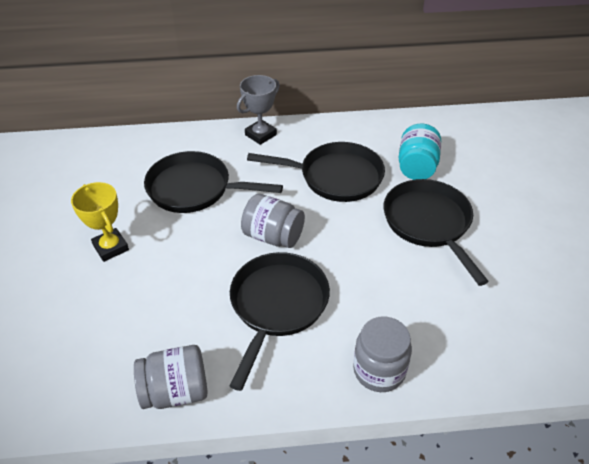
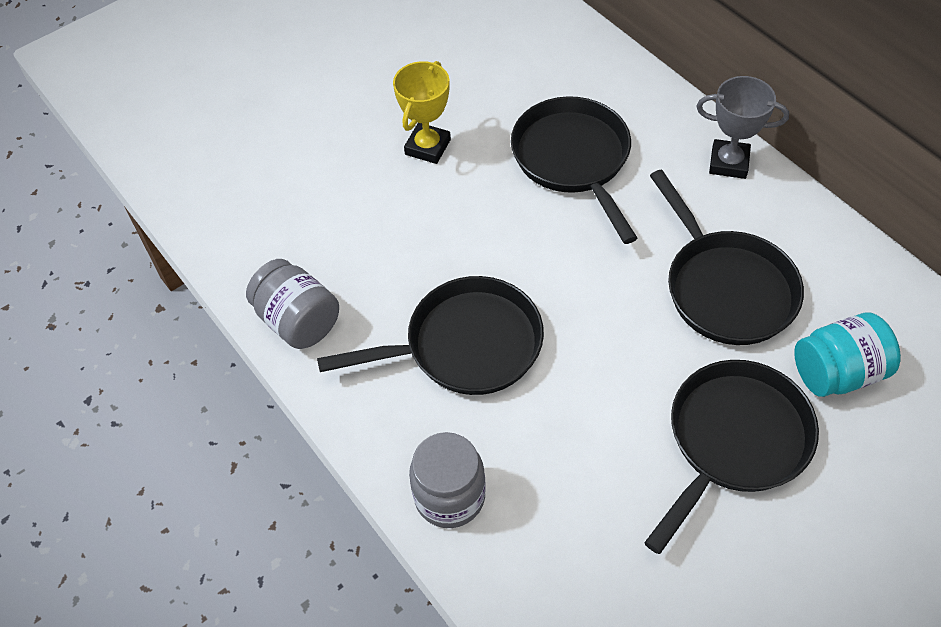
camera: 60 degrees right, 10 degrees up
(273, 236) = (564, 281): grey jar -> none

